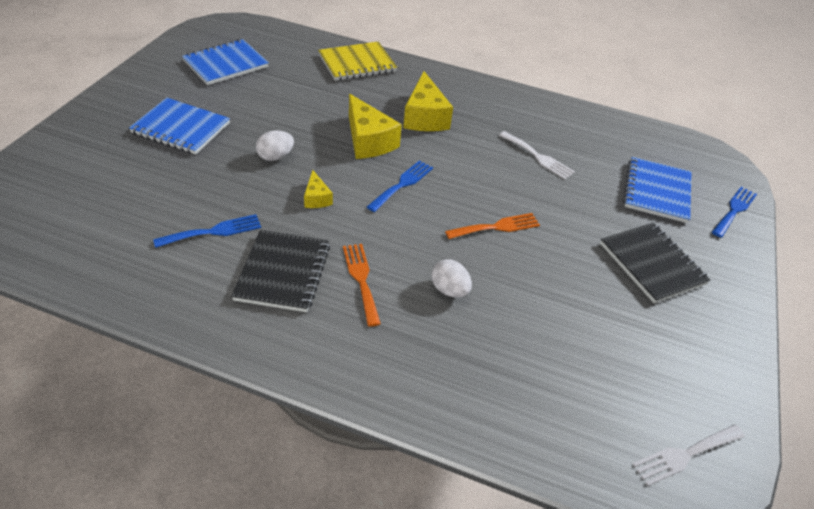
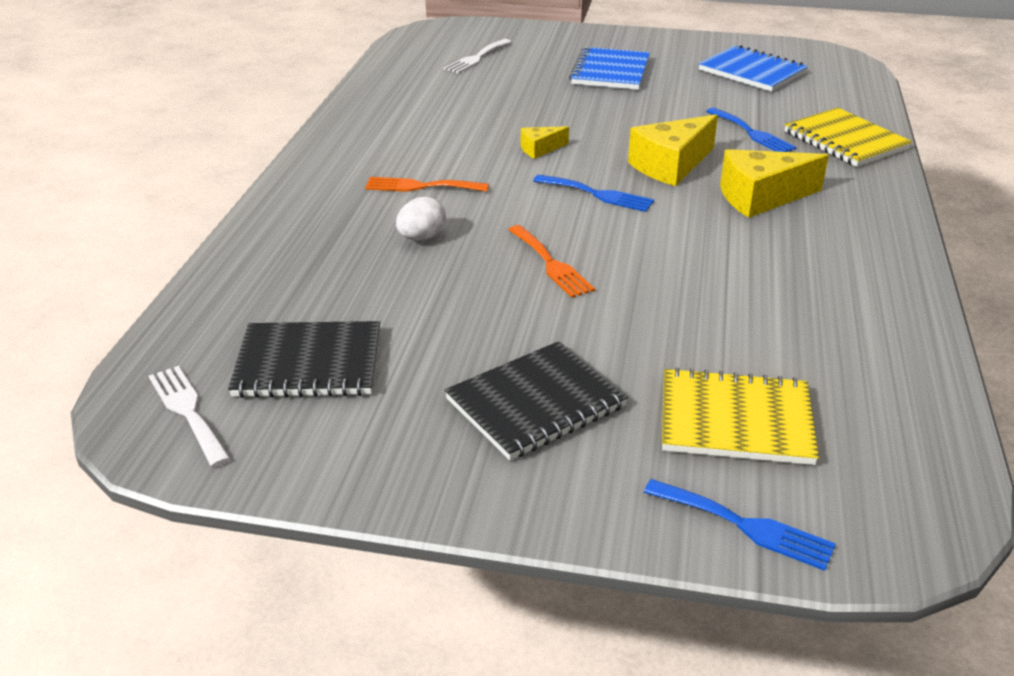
camera: 85 degrees right, 10 degrees down
(213, 231) = (460, 110): blue fork -> blue fork (752, 133)
(275, 157) = (597, 120): white egg -> none
(283, 272) = (417, 147): black notebook -> black notebook (308, 363)
(361, 279) = (421, 186): orange fork -> orange fork turned 150 degrees counterclockwise
(538, 157) = (740, 294): white fork -> white fork (476, 58)
(656, 191) = (735, 420): blue notebook -> yellow notebook

